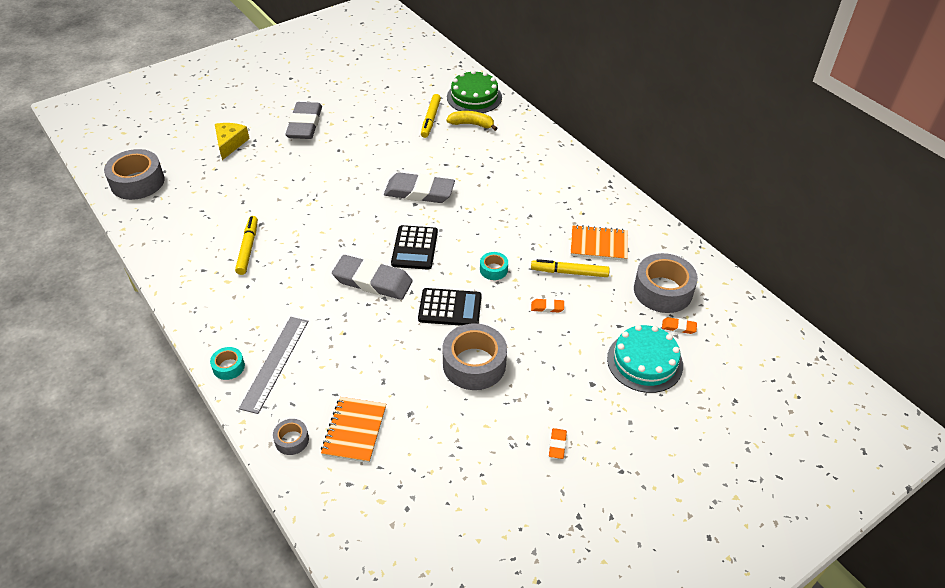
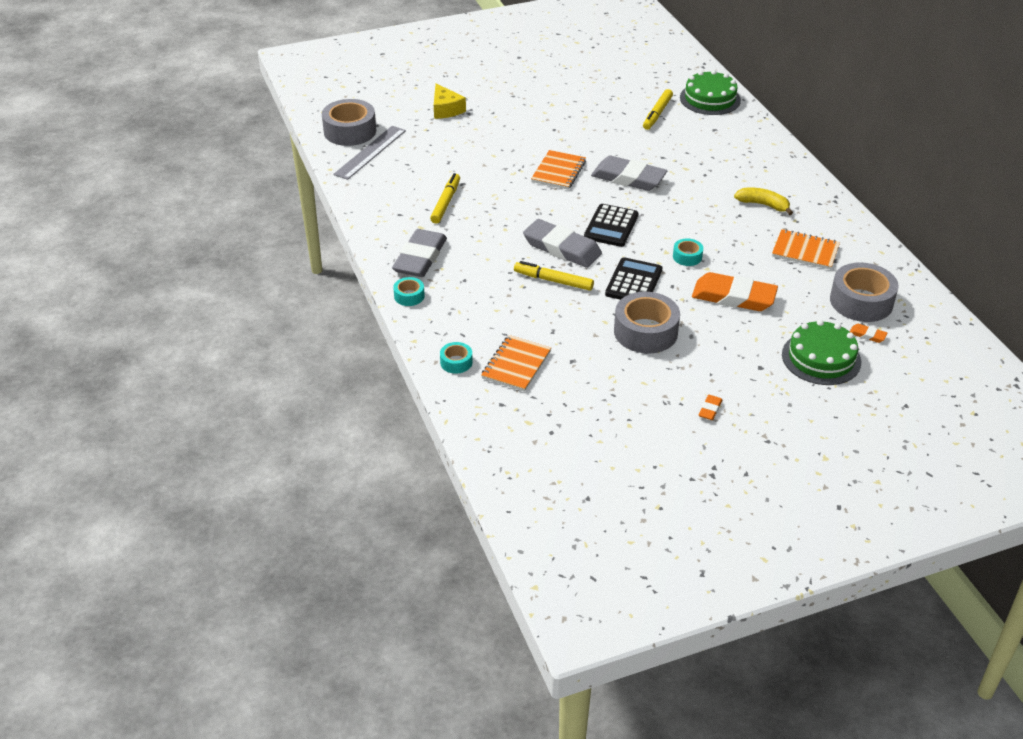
camera: 15 degrees right, 5 degrees down
(230, 144) = (446, 109): yellow cheese -> yellow cheese turned 135 degrees clockwise
(275, 363) = (453, 300): grey ruler -> grey ruler (370, 152)
(292, 440) = (456, 362): grey tape -> turquoise tape
(305, 124) = (524, 102): grey eraser -> grey eraser (420, 258)
(352, 195) = (558, 172): none -> orange notebook
(450, 308) = (633, 282): black calculator -> black calculator turned 90 degrees counterclockwise
(471, 124) = (700, 124): yellow banana -> yellow banana (763, 205)
(547, 307) = (733, 297): orange eraser -> orange eraser, size x2.38
(569, 272) = (766, 271): yellow marker -> yellow marker (553, 281)
(644, 362) = (821, 358): turquoise cake -> green cake

